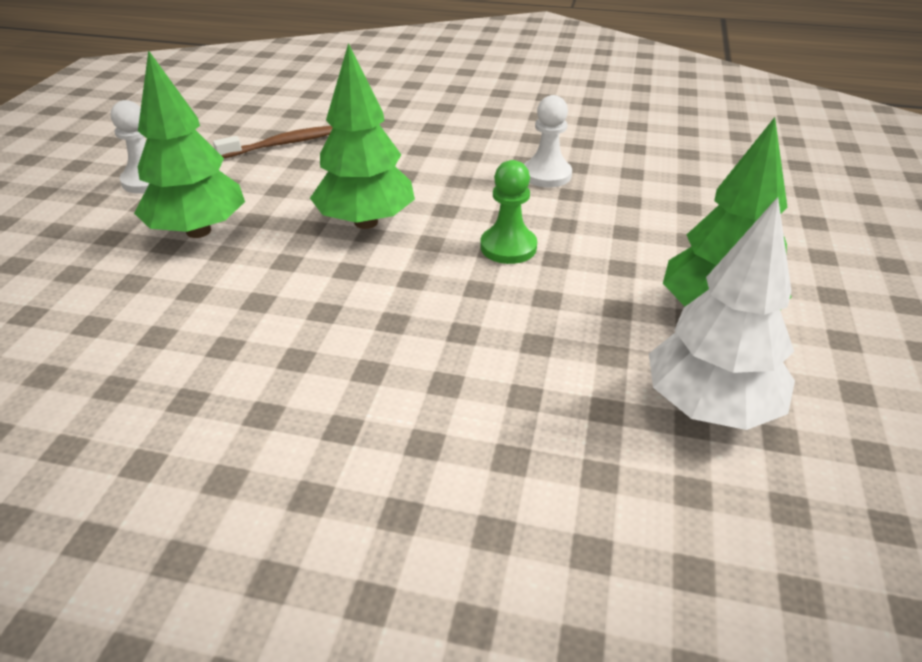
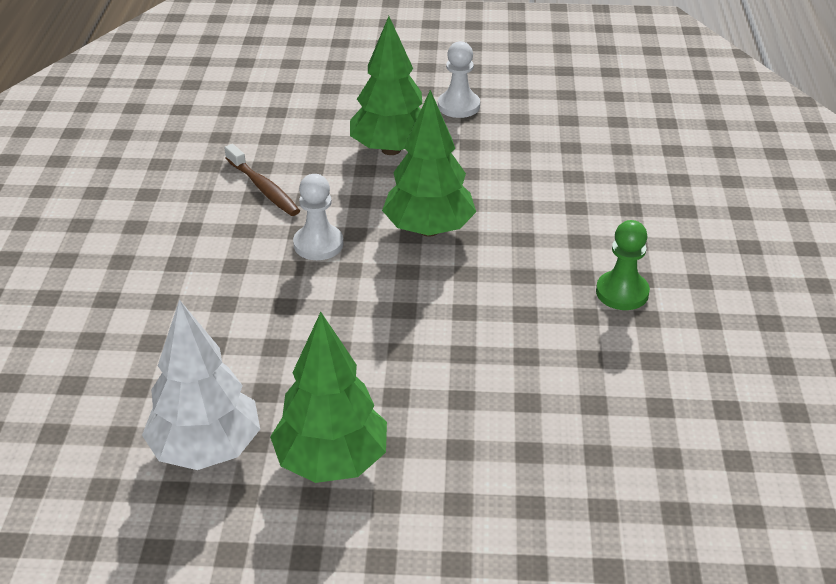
camera: 80 degrees right, 0 degrees up
(282, 144) = (551, 156): brown toothbrush -> brown toothbrush (263, 188)
(508, 247) = (411, 319): green pawn -> green pawn (622, 292)
(546, 175) = (560, 335): white pawn -> white pawn (318, 244)

